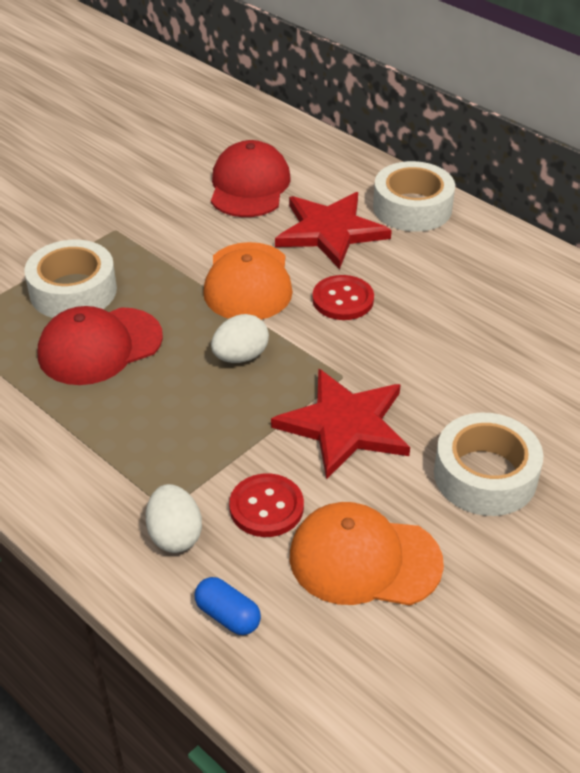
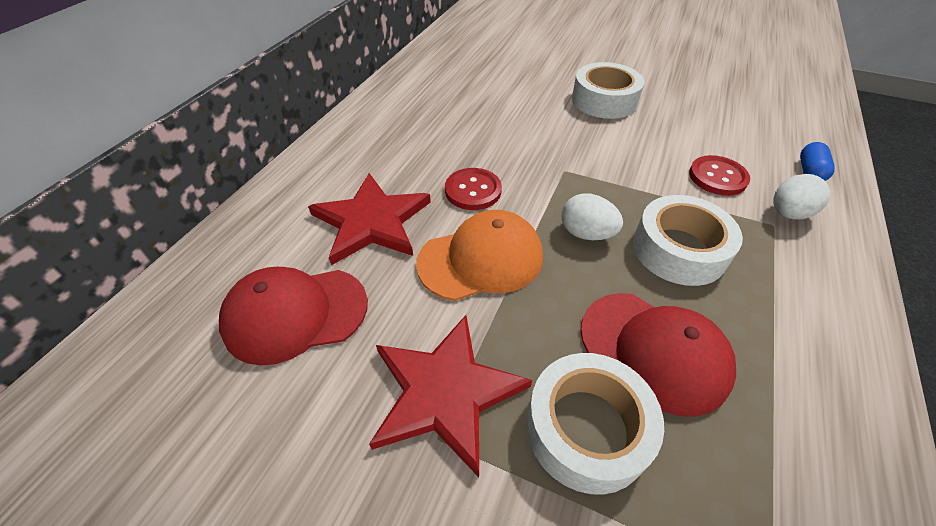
camera: 110 degrees left, 5 degrees up
(344, 425) = (613, 160): red star -> red star (445, 392)
(364, 559) = (710, 130): orange cap -> none
(412, 208) = (316, 177): white tape -> white tape (679, 250)

